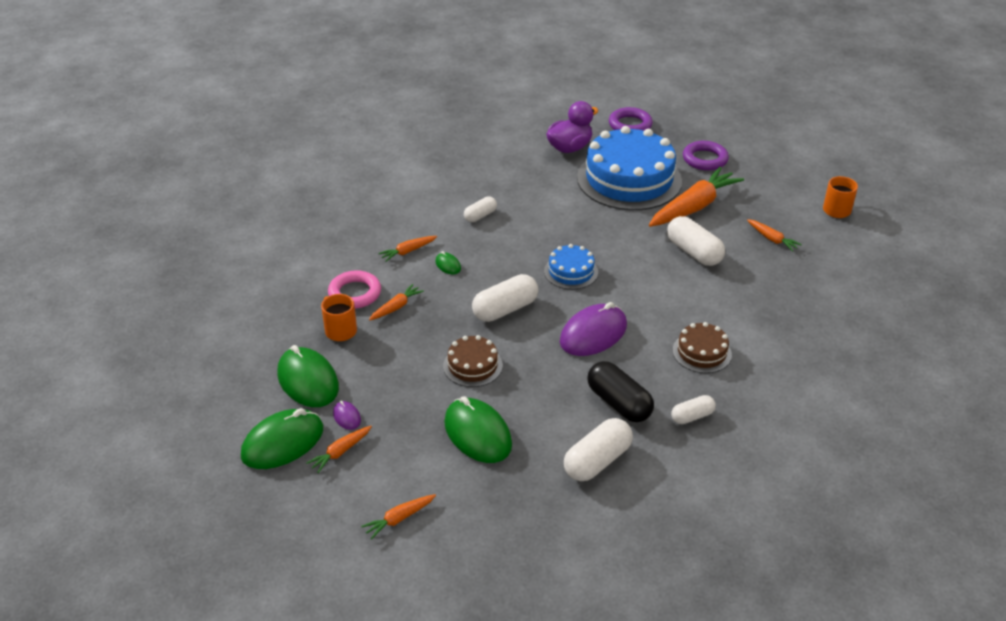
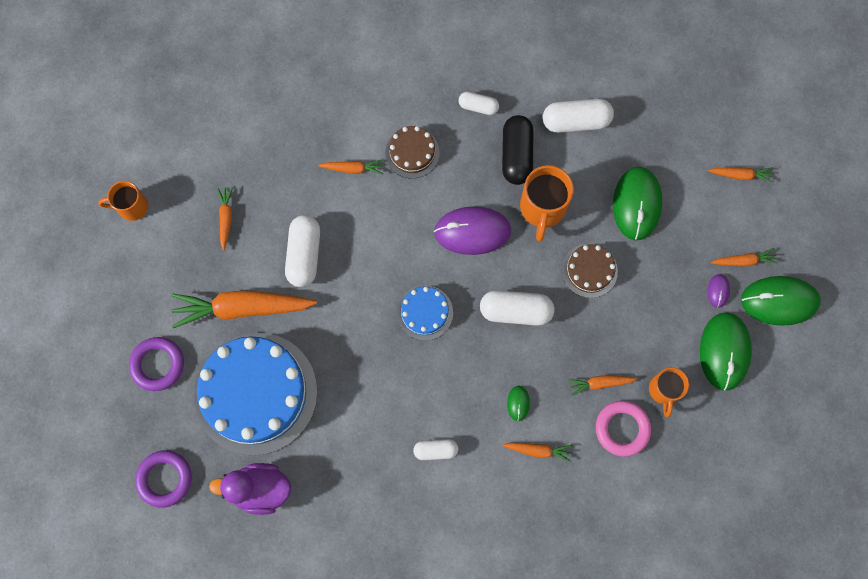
camera: 140 degrees left, 35 degrees up
(555, 381) = (542, 208): none -> orange mug
(730, 315) = (353, 168): none -> orange carrot

